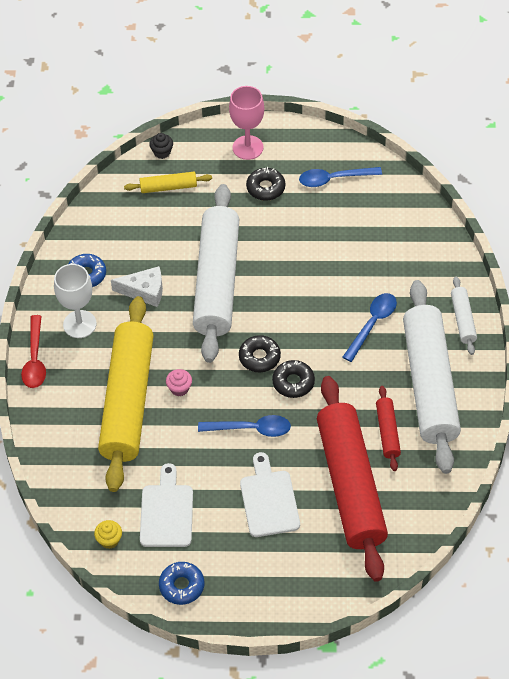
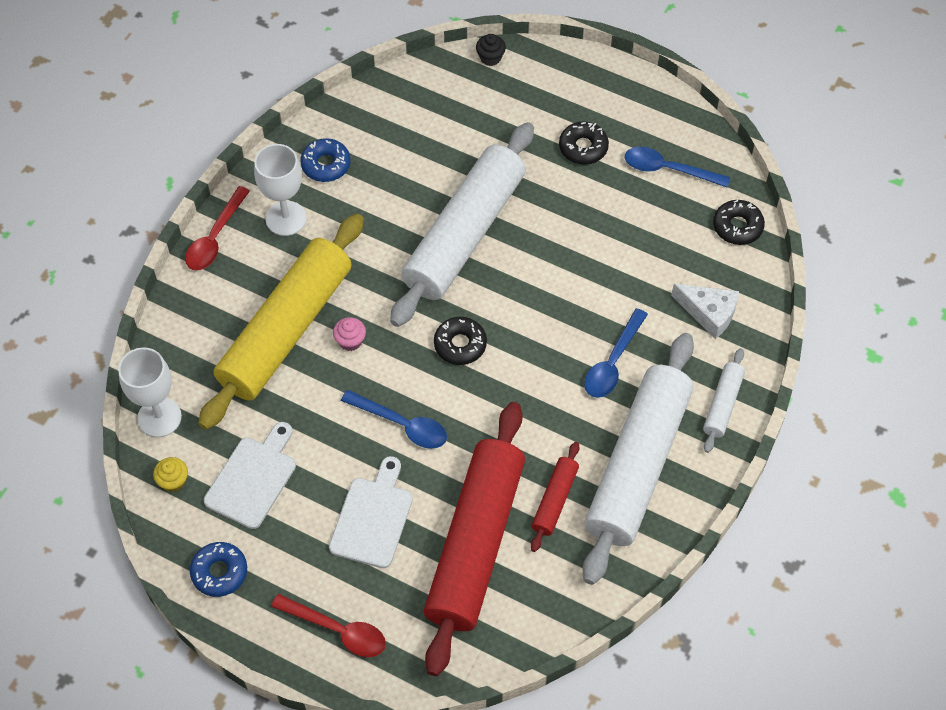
camera: 25 degrees right, 5 degrees up
(71, 501) = (159, 417): none -> white goblet
(144, 291) = (377, 211): white cheese -> white cheese (709, 313)
(168, 187) = (474, 101): yellow rolling pin -> none
(248, 147) = (590, 91): pink goblet -> none
(290, 585) = (337, 630): none -> red spoon
(293, 382) = (481, 391): black donut -> black donut (737, 226)
(372, 324) = (612, 362): blue spoon -> blue spoon turned 150 degrees clockwise

